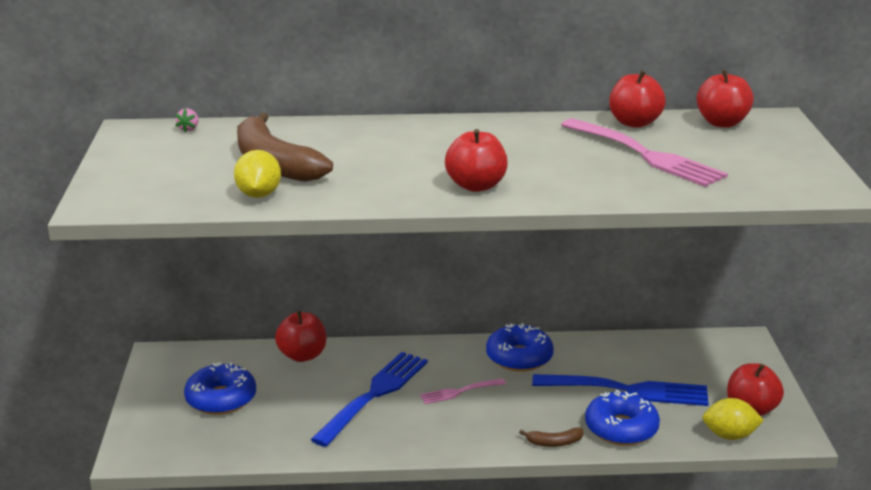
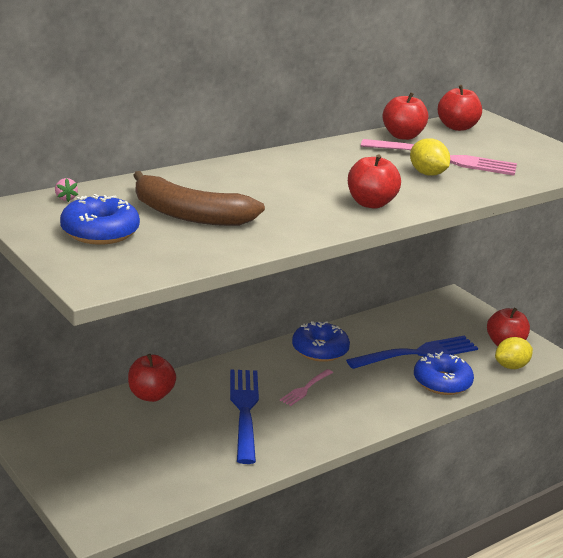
camera: 35 degrees left, 0 degrees up
(221, 399) = (121, 452): blue donut -> blue donut (100, 232)
(259, 195) = (220, 244): yellow lemon -> yellow lemon (427, 174)
(554, 442) = (410, 406): brown banana -> none

